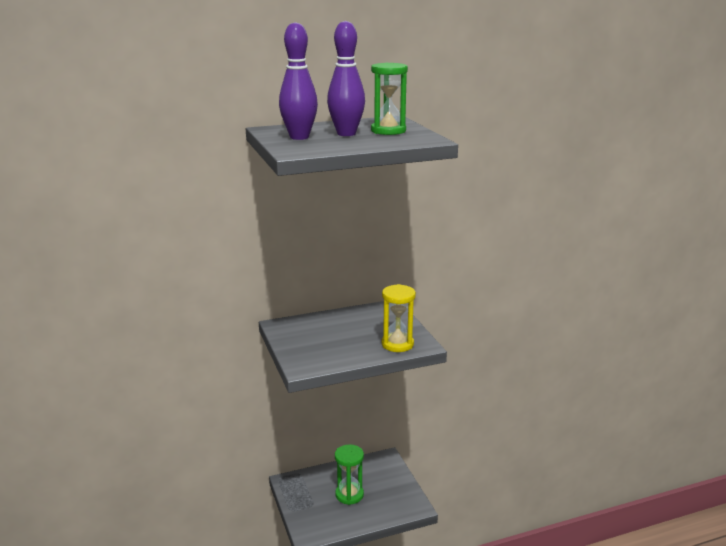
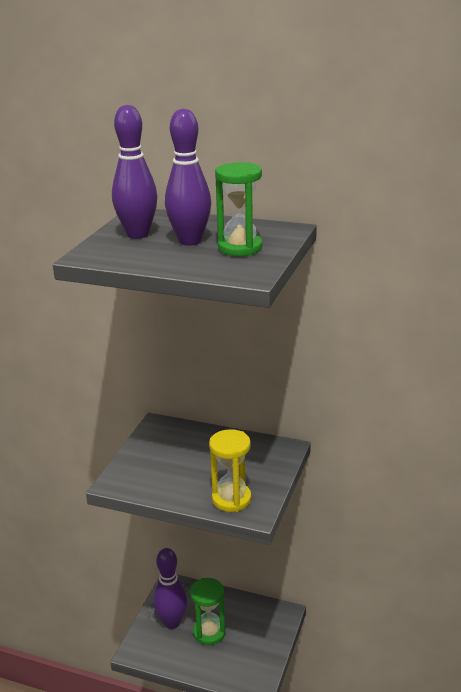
camera: 40 degrees right, 5 degrees up
(315, 503) = (172, 622): none -> purple bowling pin

